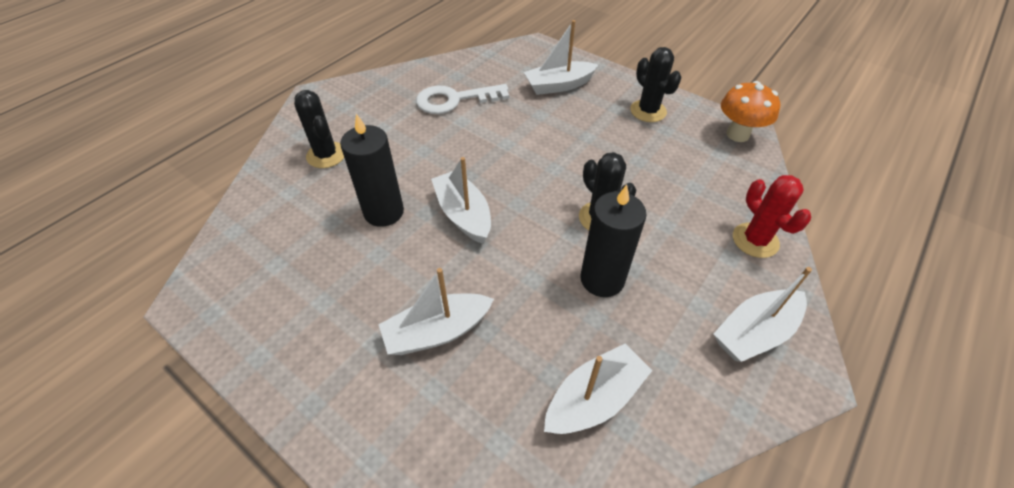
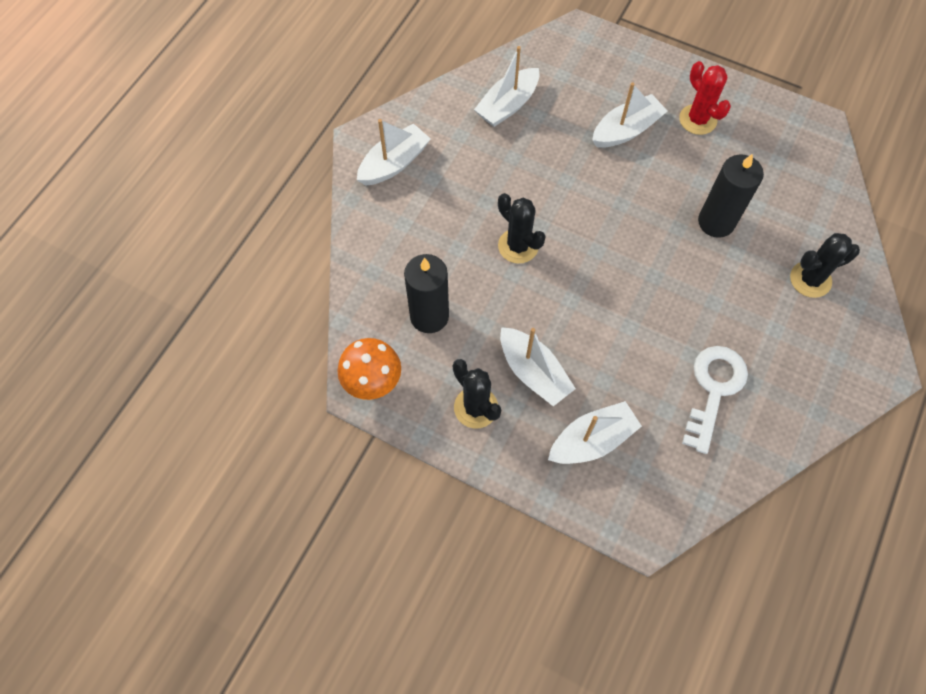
camera: 170 degrees right, 15 degrees up
(326, 155) = (810, 279): black cactus -> black cactus turned 60 degrees counterclockwise
(454, 100) = (714, 389): white key -> white key turned 45 degrees counterclockwise
(463, 214) = (643, 231): white boat -> white boat (533, 372)
(602, 279) = (510, 188): black candle -> black candle (429, 316)
(755, 240) = (379, 244): red cactus -> red cactus (697, 120)

